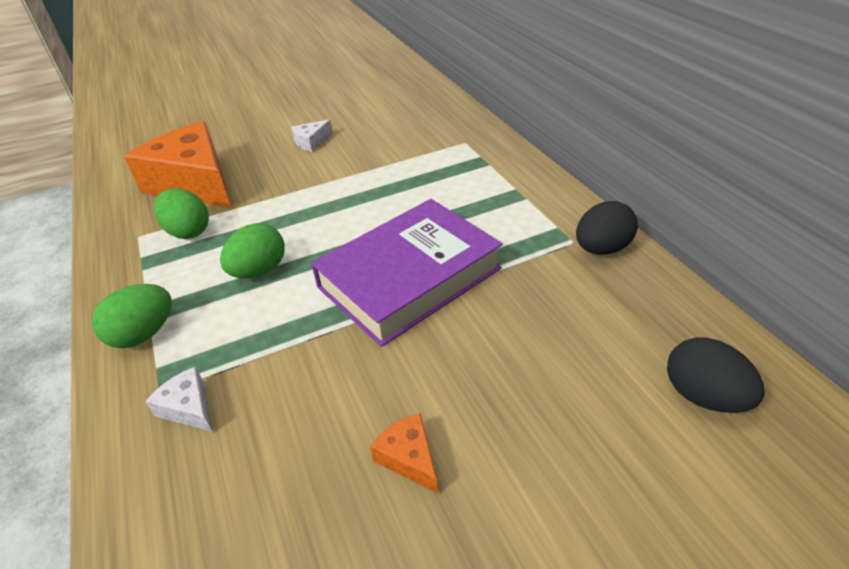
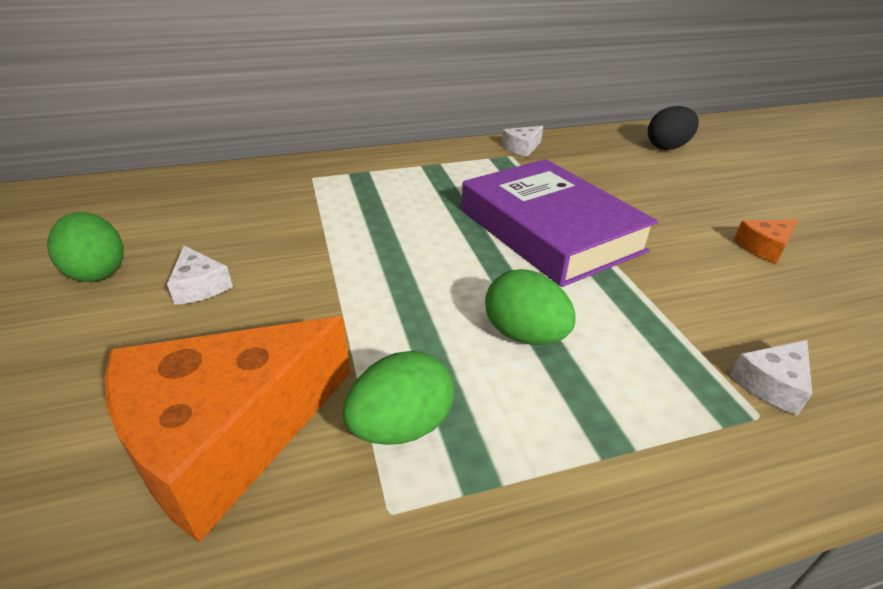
camera: 85 degrees left, 5 degrees down
(144, 334) = (661, 452): green egg -> green egg (98, 271)
(601, 249) = (522, 148): black egg -> white cheese

